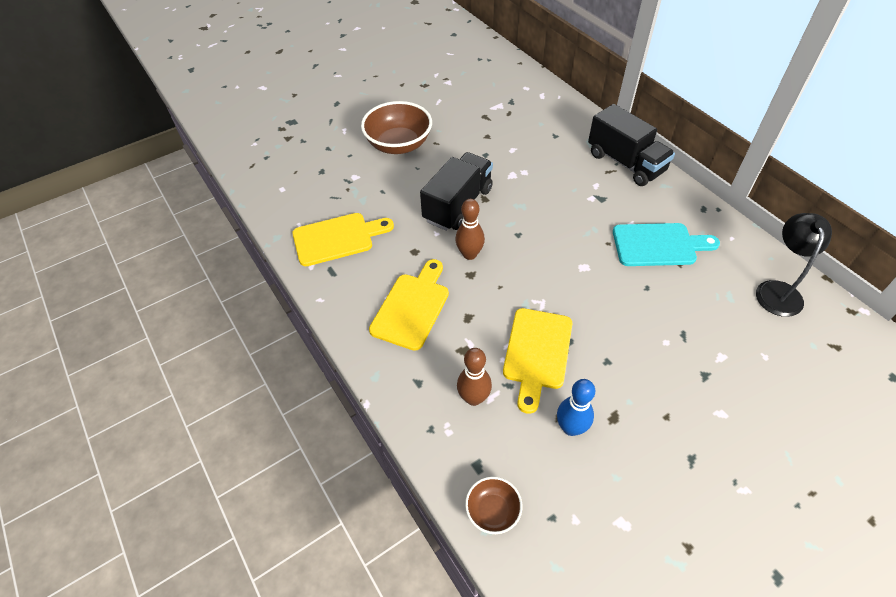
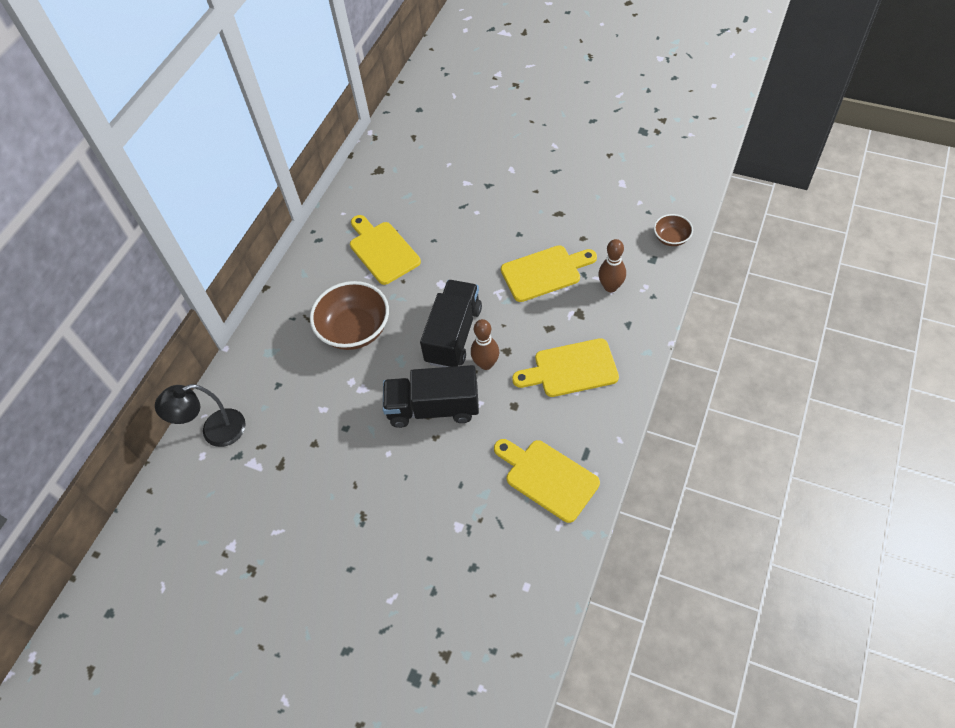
camera: 120 degrees left, 5 degrees up
(398, 144) = (380, 520): brown bowl -> brown bowl (355, 330)
(571, 428) = (585, 229): blue bowling pin -> none
(625, 163) = (288, 312): black truck -> black truck (453, 335)
(658, 245) = (382, 250): turquoise cutting board -> yellow cutting board
(777, 290) = (382, 174): black lamp -> black lamp (214, 431)

